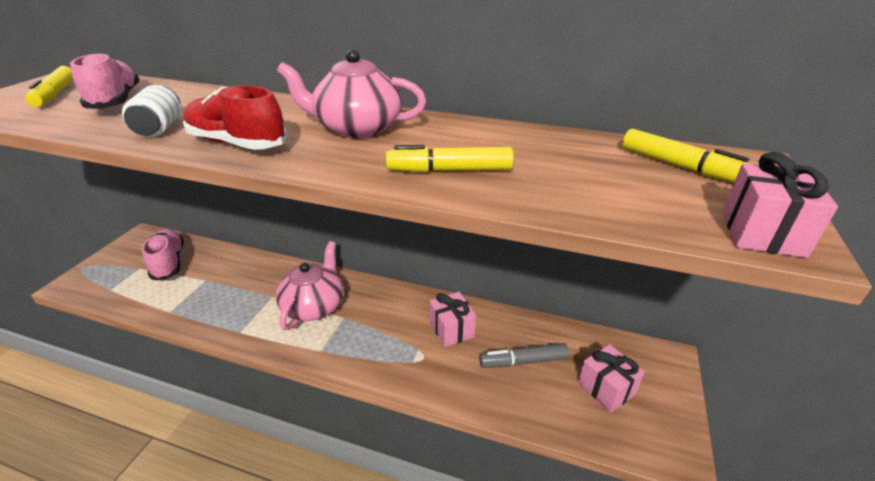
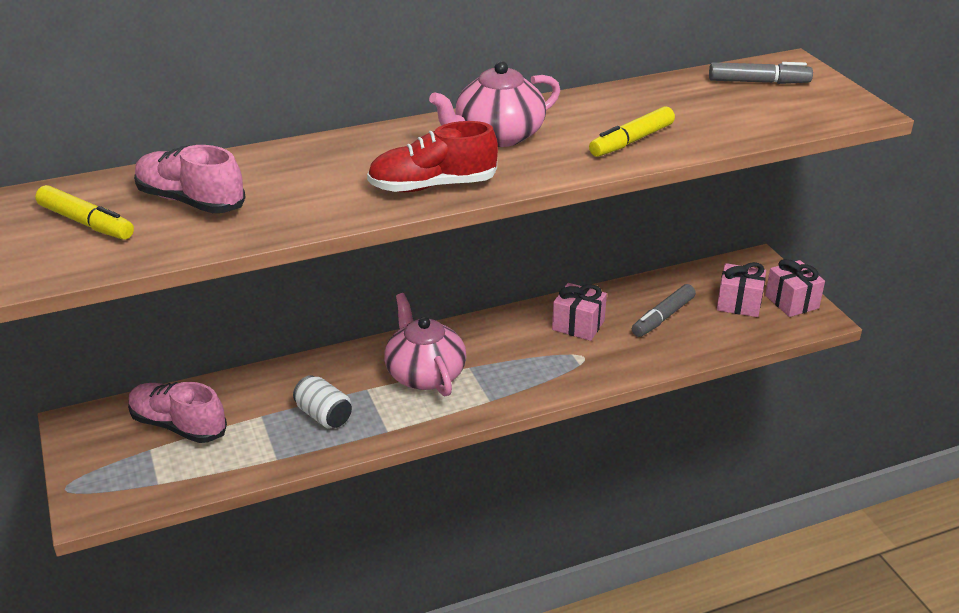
camera: 40 degrees left, 0 degrees up
(159, 128) = (325, 203): white can -> white can (324, 415)
(680, 166) = (758, 82): yellow marker -> grey marker
(761, 233) = (846, 110): pink gift -> pink gift (791, 302)

